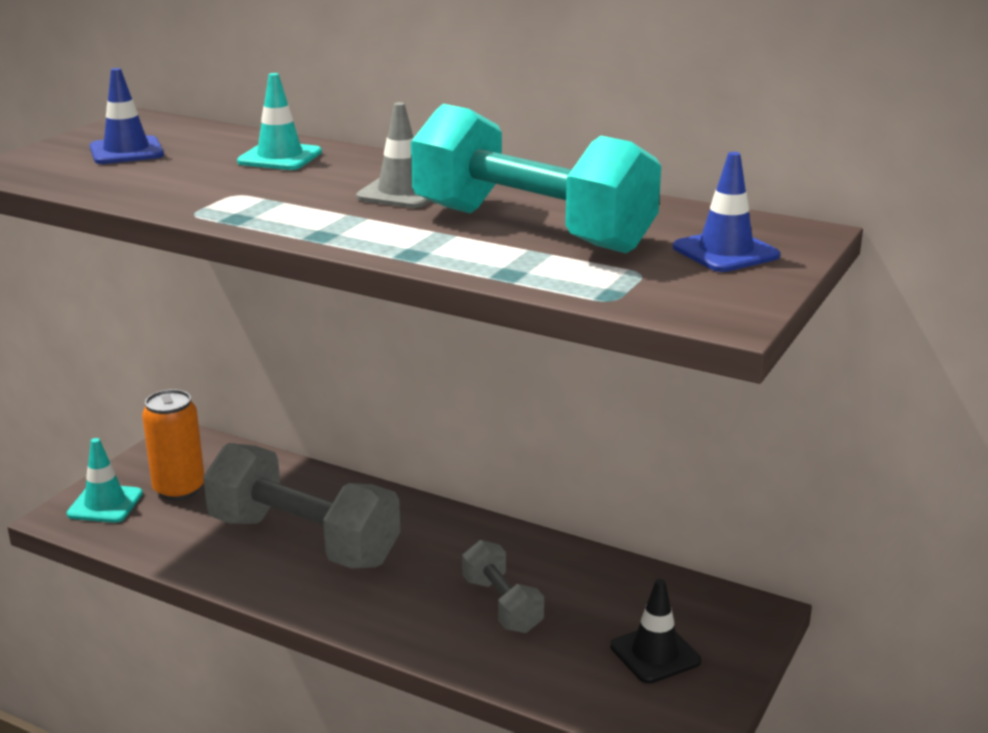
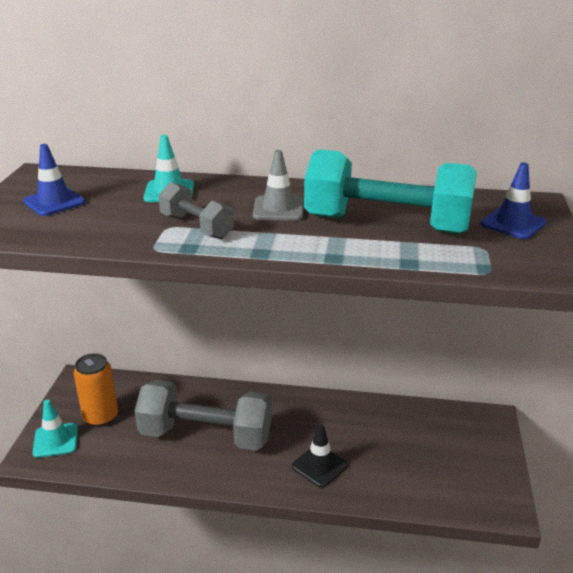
camera: 20 degrees left, 5 degrees up
(501, 605) = (352, 450): grey dumbbell -> grey dumbbell (196, 227)
(655, 654) = (456, 460): black traffic cone -> black traffic cone (319, 466)

